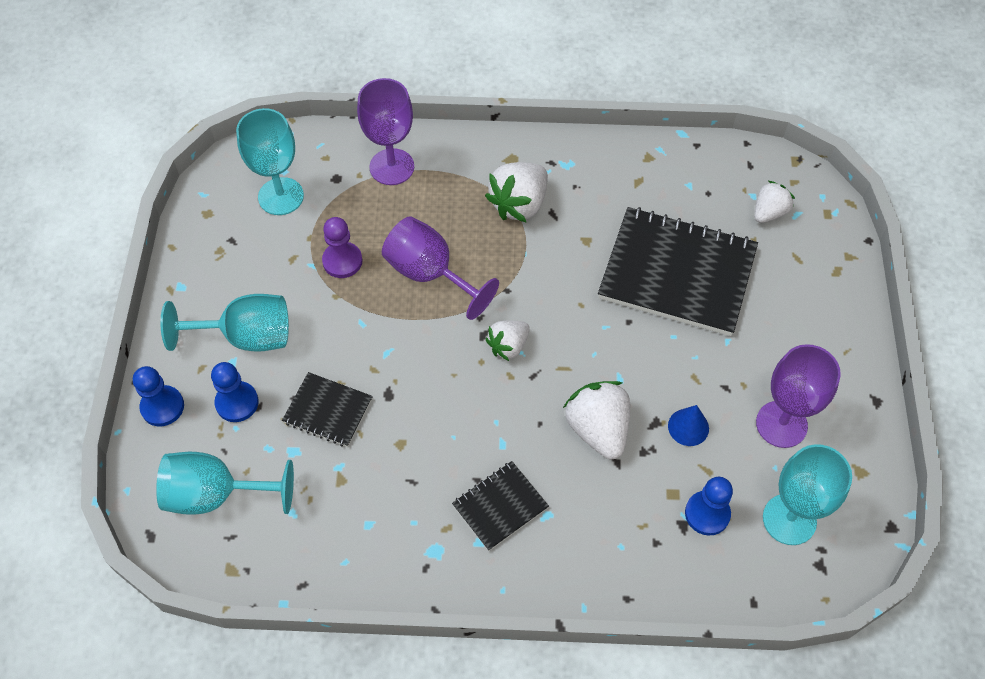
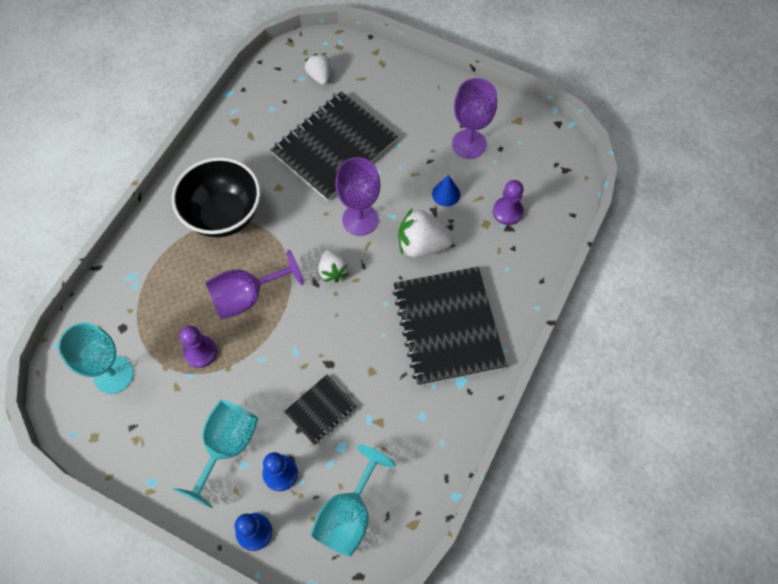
camera: 65 degrees left, 5 degrees up
(392, 167) = (137, 284): purple goblet -> purple goblet (360, 219)
(500, 506) = (448, 327): black notebook -> black notebook, size x2.02
(519, 204) = (224, 215): white strawberry -> black bowl
(707, 514) = (507, 211): blue pawn -> purple pawn
(789, 519) = (530, 171): turquoise goblet -> none

